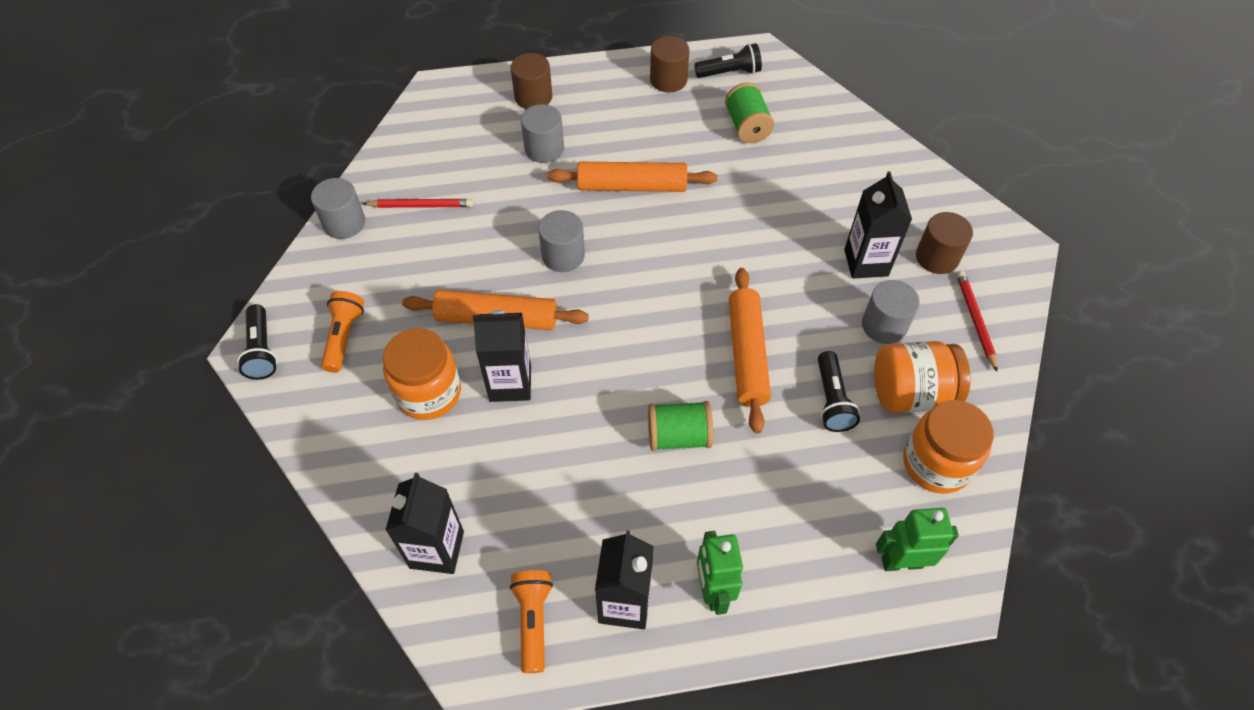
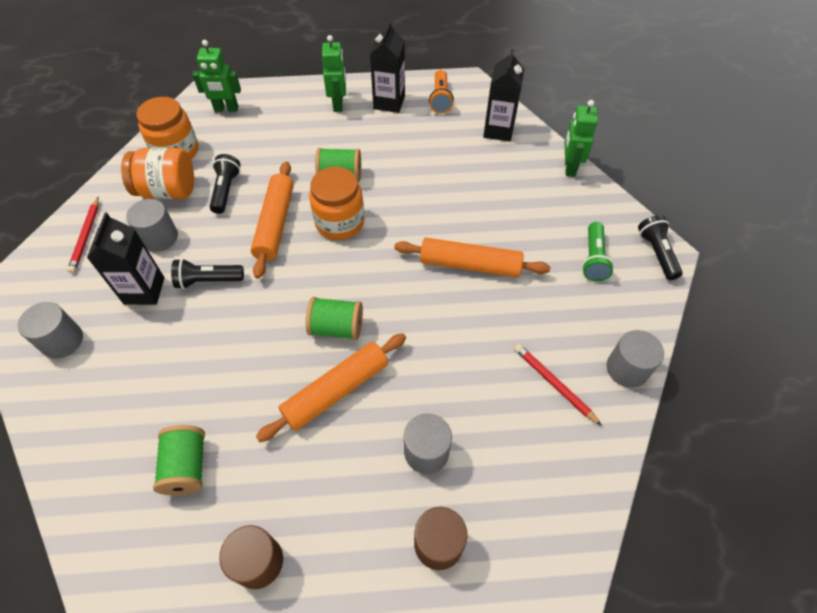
camera: 175 degrees left, 0 degrees up
(338, 479) = (569, 167): none -> green robot
(344, 337) = (593, 259): orange flashlight -> green flashlight
(421, 205) = (554, 384): red pencil -> red pencil turned 45 degrees clockwise
(428, 392) = (517, 214): orange jar -> orange jar (339, 222)
(510, 383) = (457, 216): black carton -> none
(563, 255) = (412, 317): grey cylinder -> grey cylinder (62, 341)
(632, 186) = (336, 391): orange rolling pin -> orange rolling pin turned 45 degrees counterclockwise
(643, 240) = (336, 328): none -> green spool
(729, 73) = (173, 569): black flashlight -> black flashlight (208, 280)
(937, 257) = (80, 291): brown cylinder -> none

